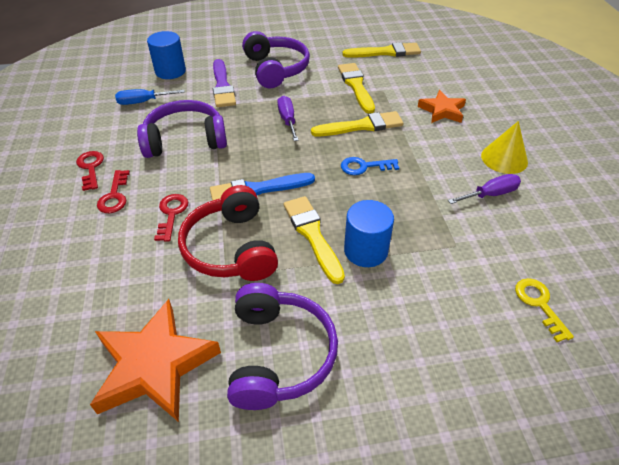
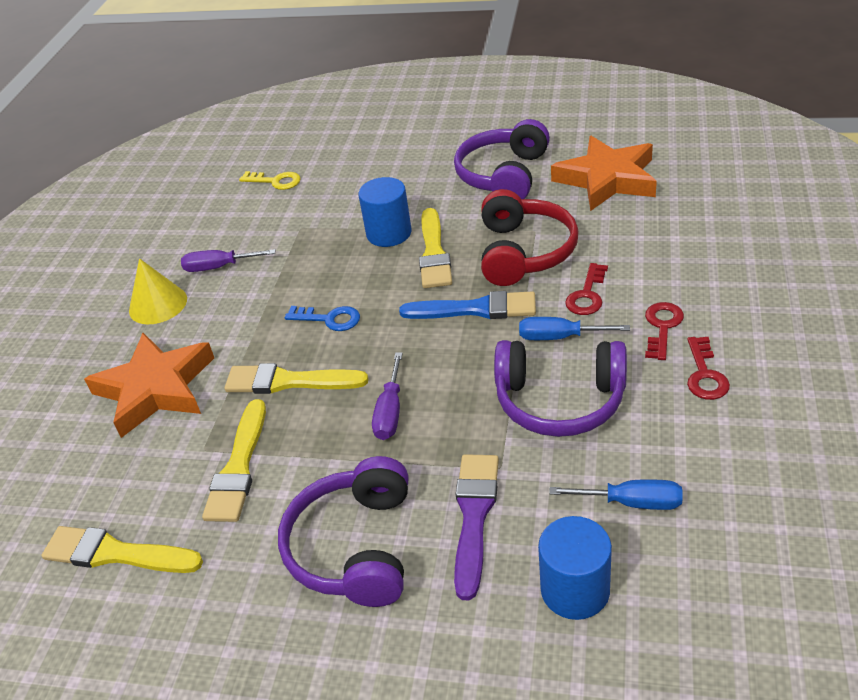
camera: 155 degrees left, 5 degrees down
(190, 178) = (559, 337): none -> blue screwdriver
(442, 110) = (155, 389): orange star -> orange star, size x1.68
(539, 304) = (275, 181): yellow key -> yellow key turned 75 degrees counterclockwise

